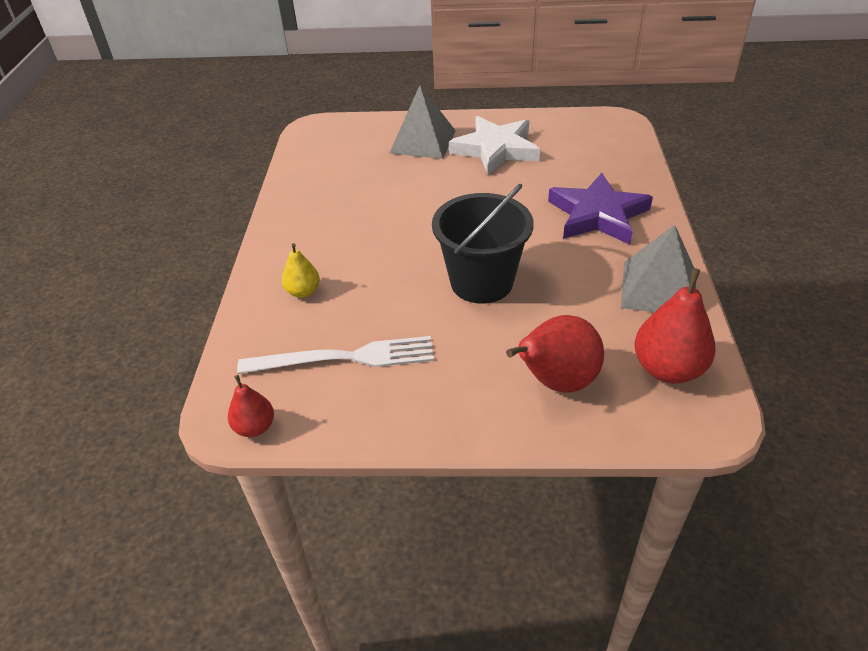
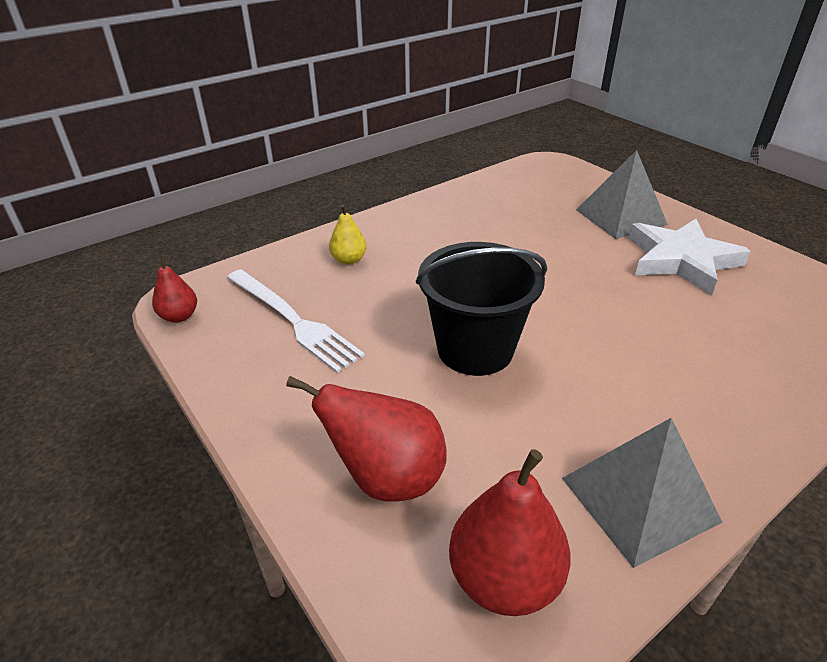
camera: 50 degrees right, 5 degrees down
(598, 215) = (693, 381): purple star -> none

